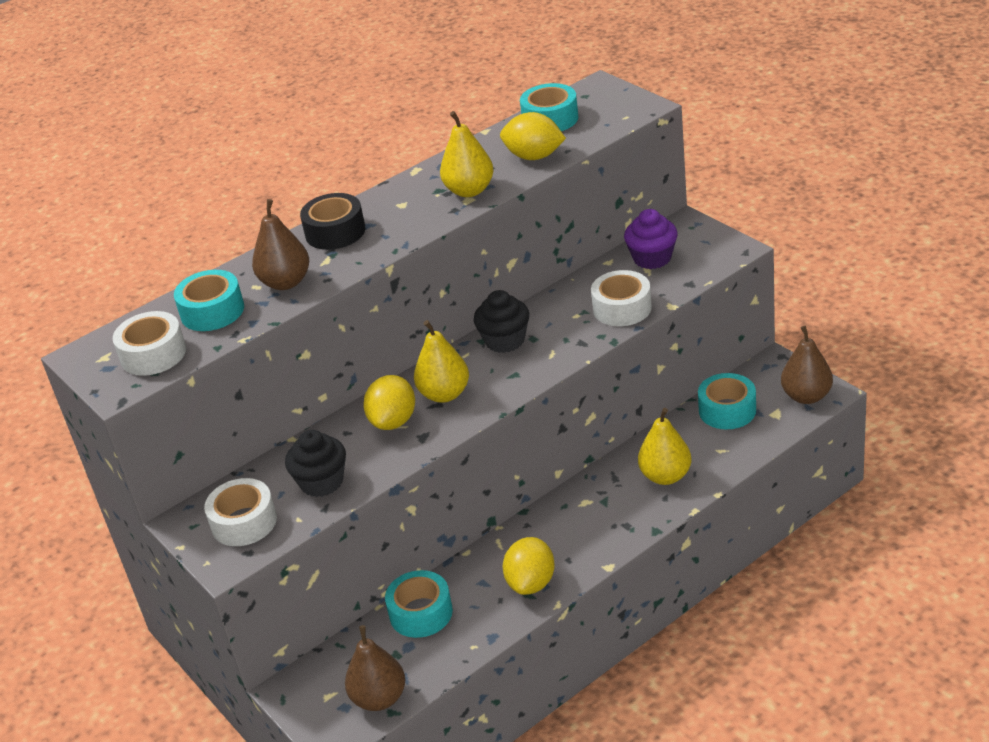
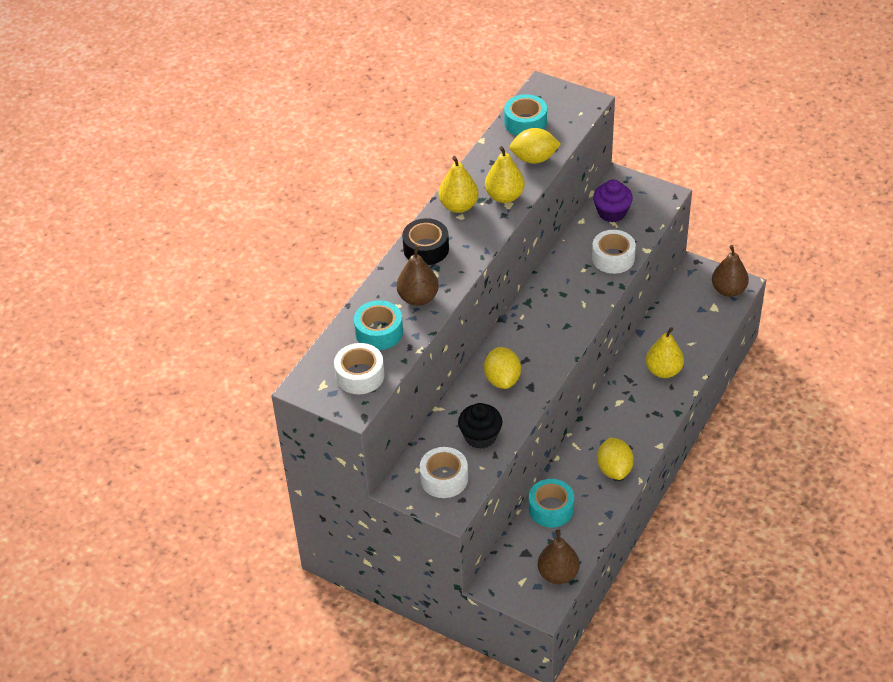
camera: 25 degrees left, 10 degrees up
(444, 394) = (526, 351): yellow pear -> yellow pear (458, 206)
(505, 340) = (544, 300): black cupcake -> none
(727, 410) = (680, 312): turquoise tape -> none

